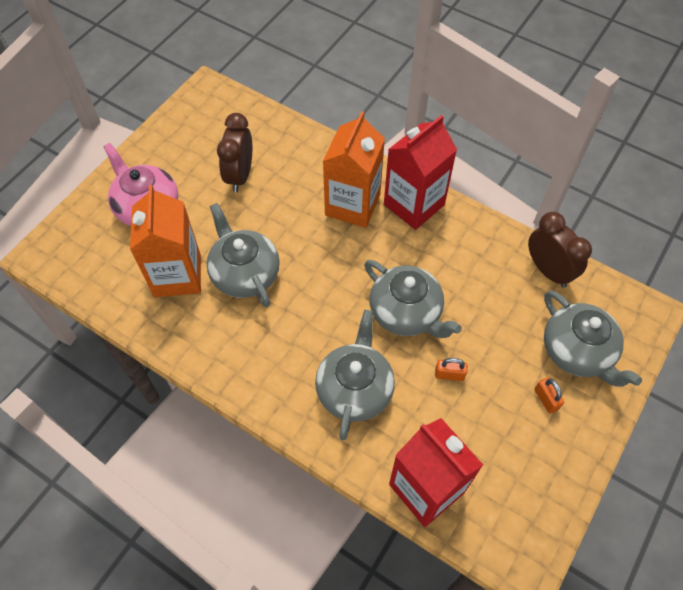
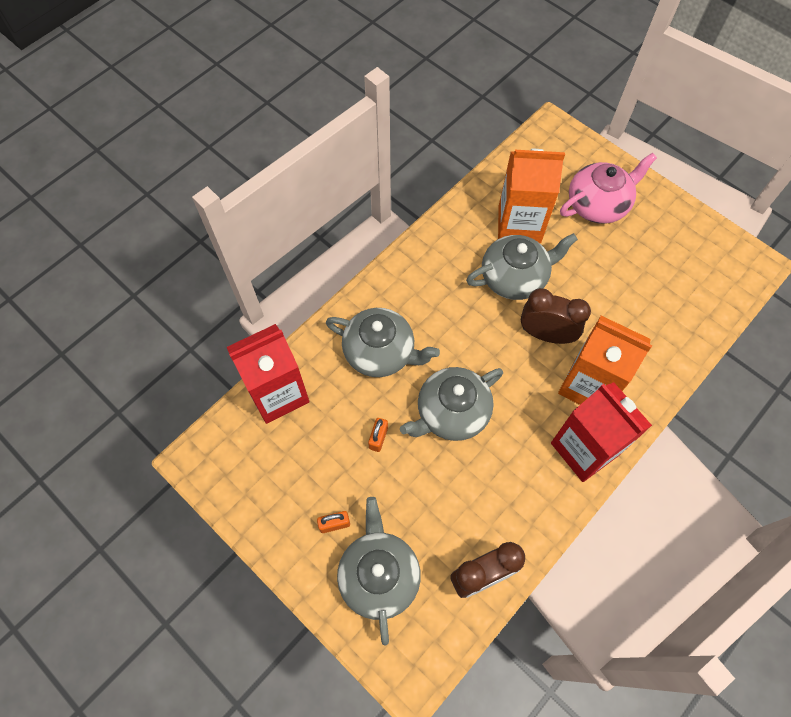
camera: 100 degrees right, 5 degrees up
(240, 175) = (633, 284): brown clock -> brown clock (546, 334)
(577, 351) = (379, 575): grey teapot -> grey teapot turned 105 degrees clockwise

